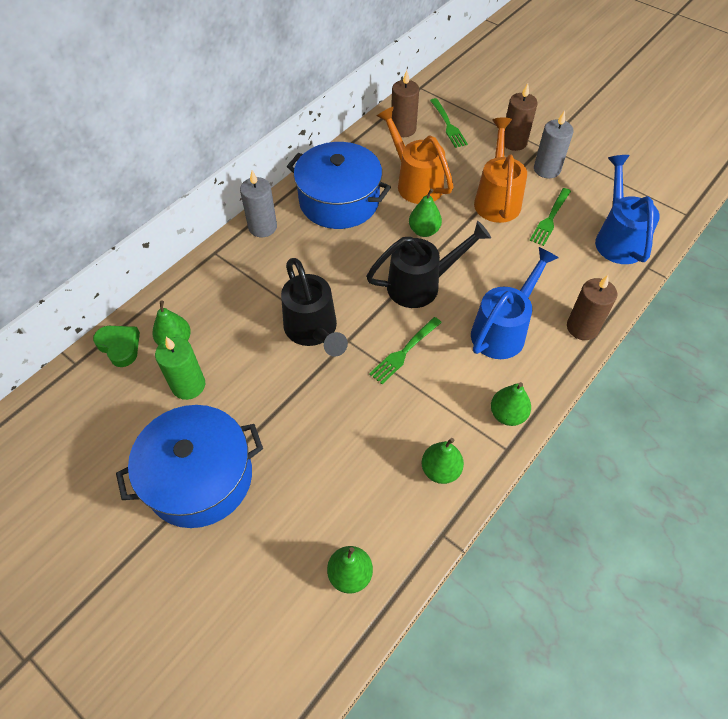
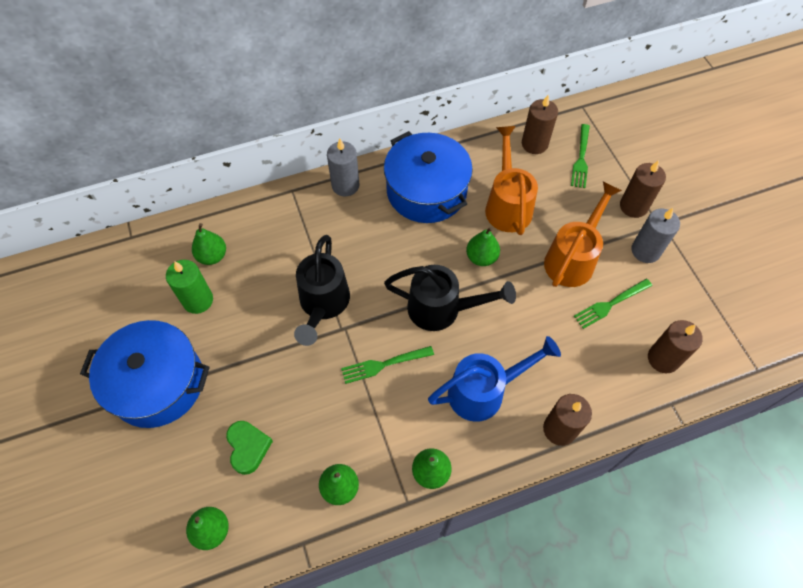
camera: 30 degrees right, 5 degrees up
(120, 346) = (170, 239): green heart -> green heart (248, 447)
(617, 239) = (663, 359): blue watering can -> brown candle

